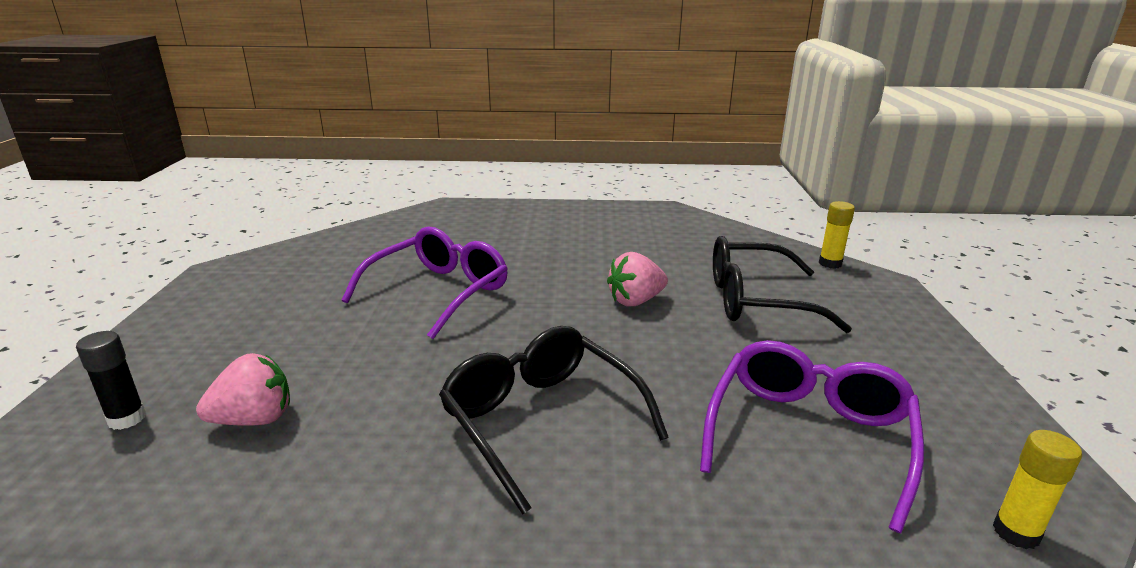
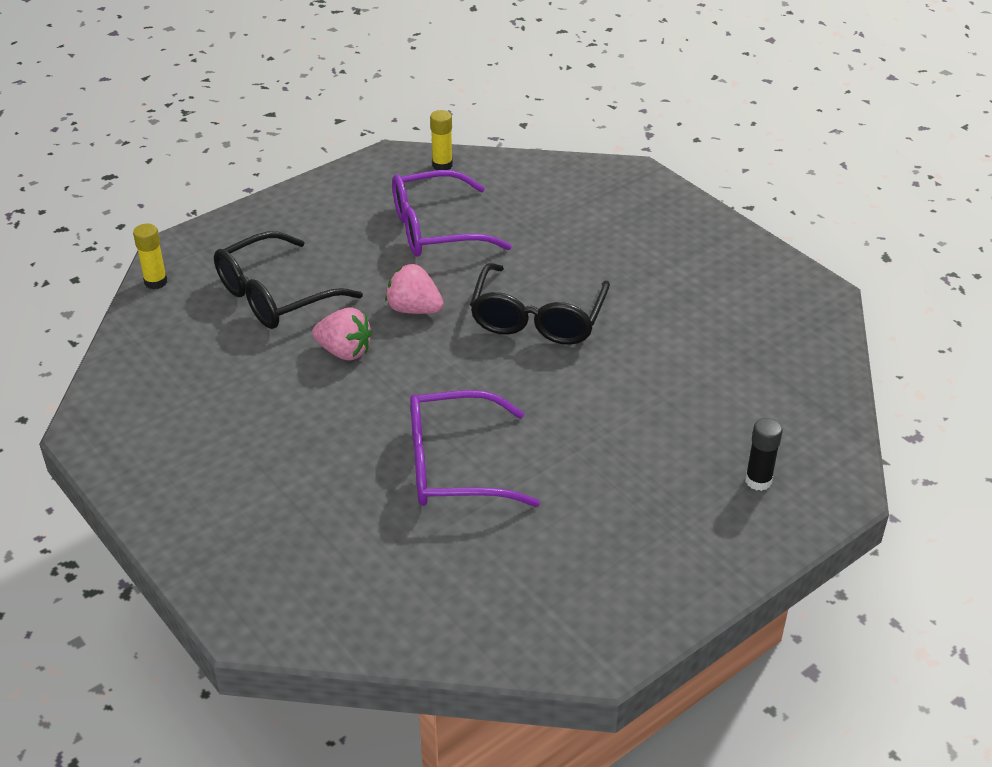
camera: 130 degrees left, 15 degrees up
(254, 419) = (684, 426): pink strawberry -> pink strawberry (414, 309)
(757, 300) = (276, 295): black glasses -> black glasses turned 90 degrees clockwise

